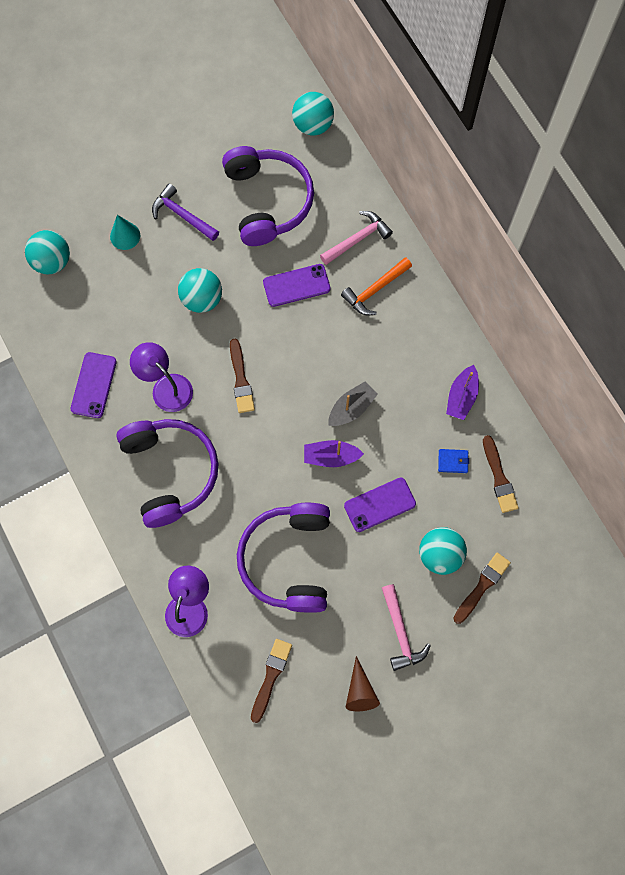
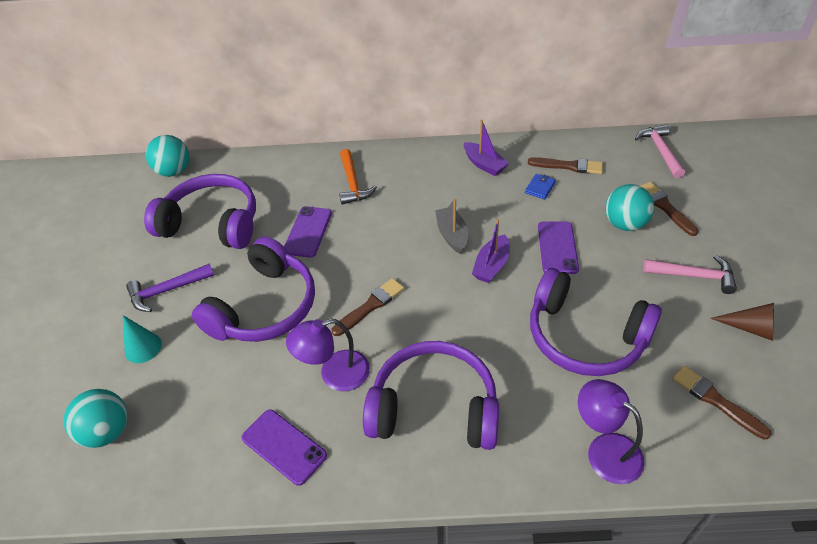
camera: 60 degrees left, 25 degrees down
(202, 299) = (264, 307): turquoise ball -> purple headphones
(241, 379) = (370, 306): brown brush -> brown brush turned 60 degrees counterclockwise
(357, 239) = (299, 178): pink hammer -> pink hammer (660, 151)

